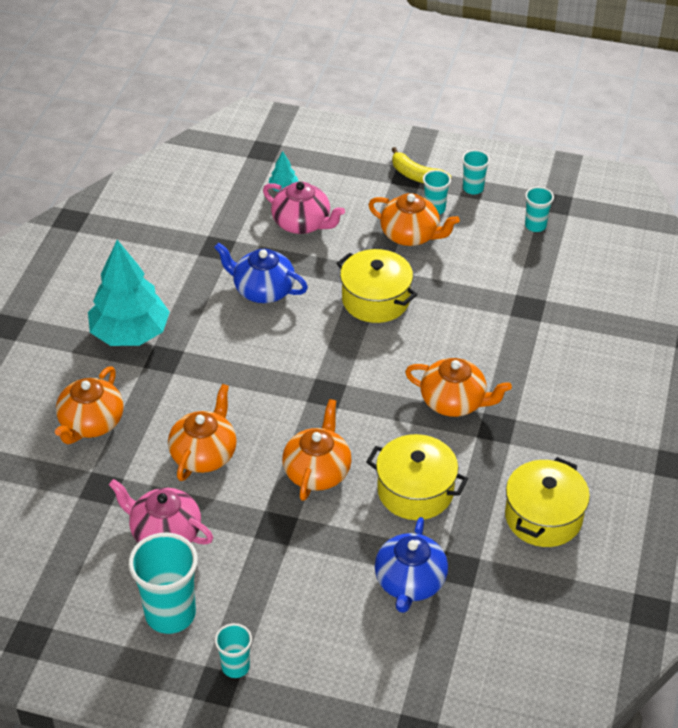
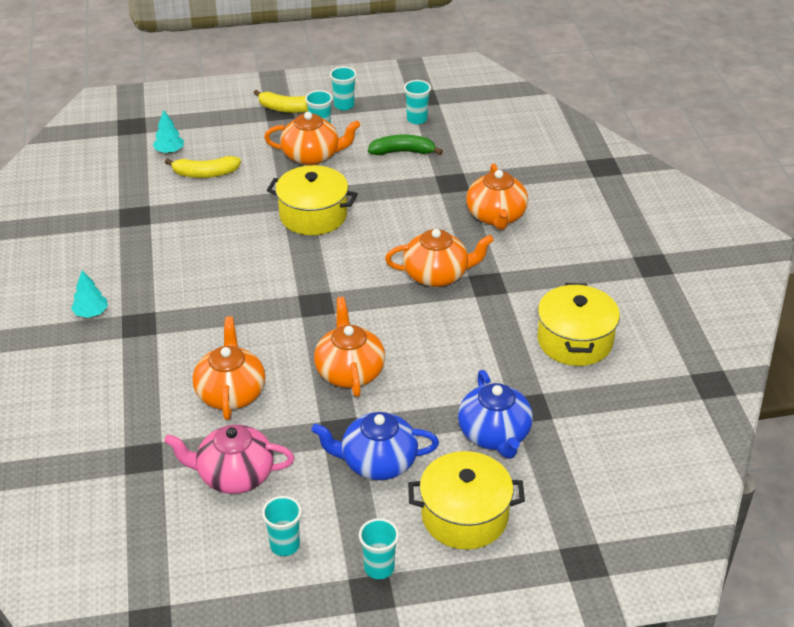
camera: 25 degrees left, 5 degrees down
(91, 423) = (98, 403): orange teapot -> orange teapot (496, 216)
(130, 333) = (91, 313): turquoise tree -> turquoise tree, size x0.42
(170, 614) = (285, 545): turquoise cup -> turquoise cup, size x0.54
(263, 290) = (201, 238): blue teapot -> blue teapot (377, 462)
(302, 223) = (205, 174): pink teapot -> yellow banana
(415, 491) = (450, 357): yellow pot -> yellow pot (464, 516)
(500, 258) = (403, 152): none -> green banana

